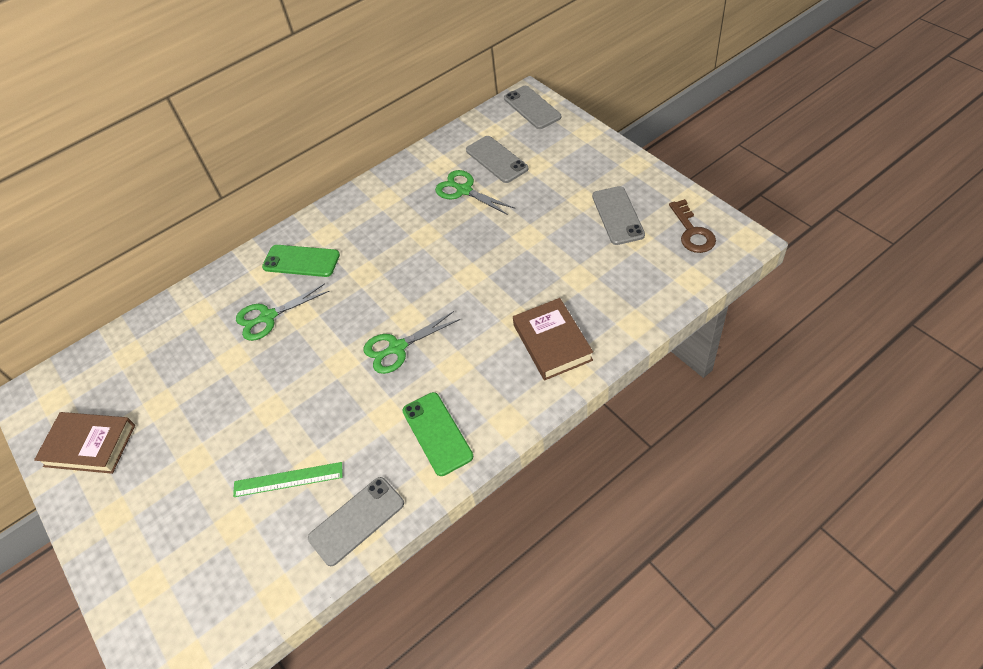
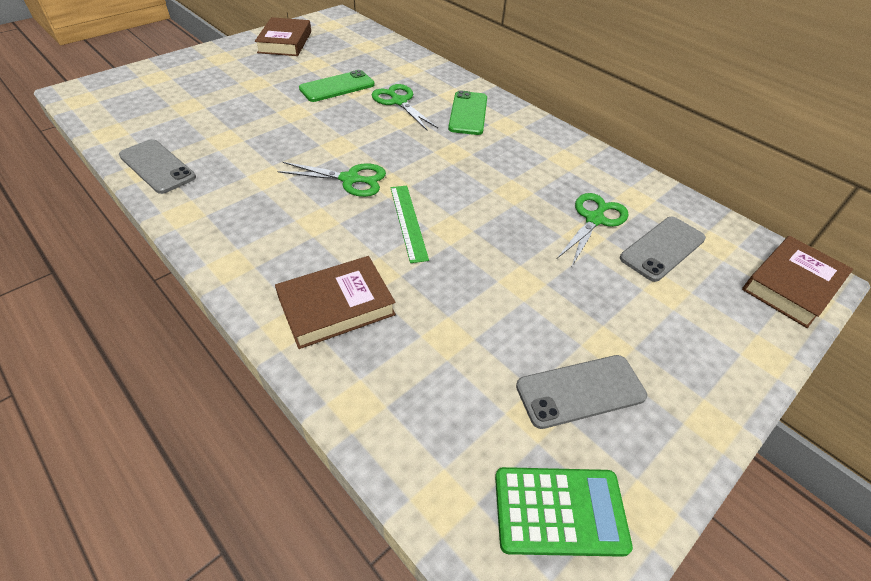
camera: 75 degrees right, 5 degrees down
(288, 479) = (217, 127): green ruler -> green ruler (408, 222)
(397, 348) = (350, 179): green scissors -> green scissors turned 135 degrees clockwise
(437, 433) = (233, 211): green phone -> green phone (337, 87)
(532, 108) = (792, 285): grey phone -> brown book
(692, 232) = (559, 511): brown key -> green calculator

